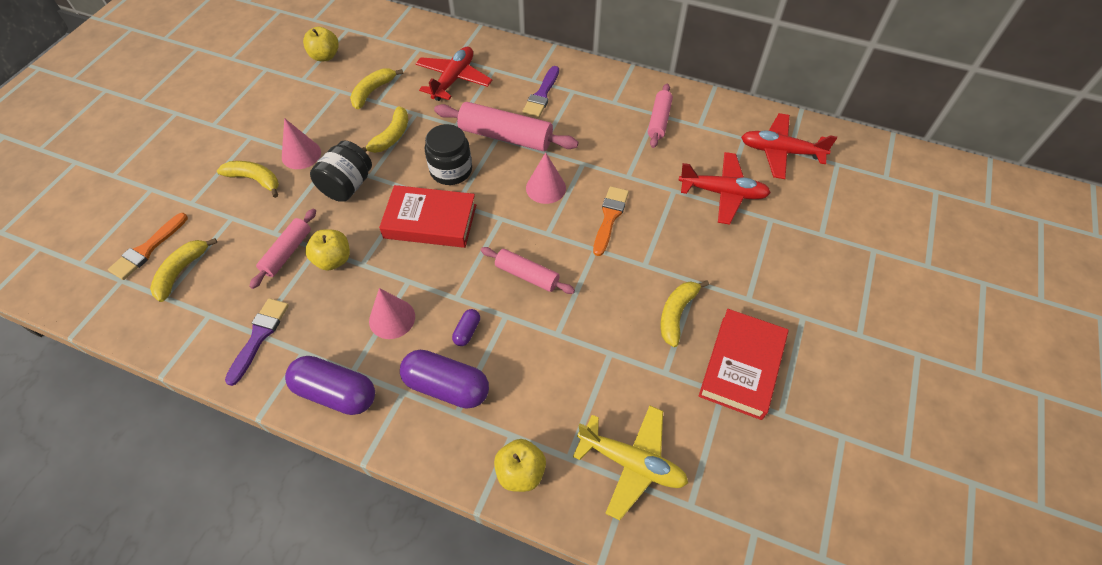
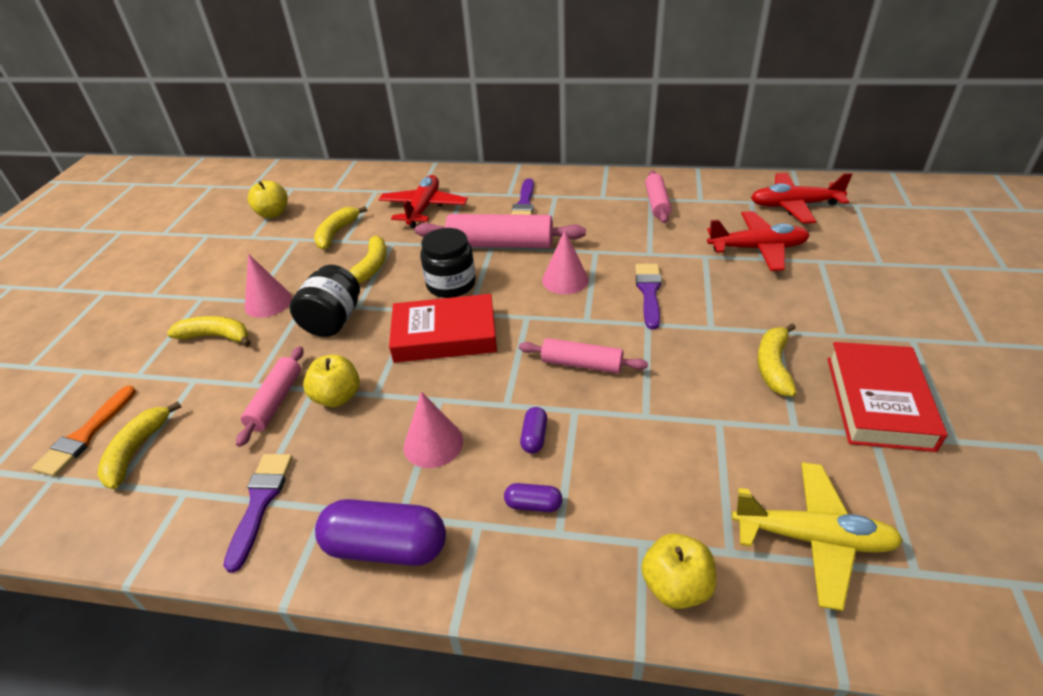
camera: 10 degrees left, 15 degrees down
(447, 386) = (533, 504): purple capsule -> purple capsule, size x0.47
(609, 217) = (649, 292): orange brush -> purple brush

